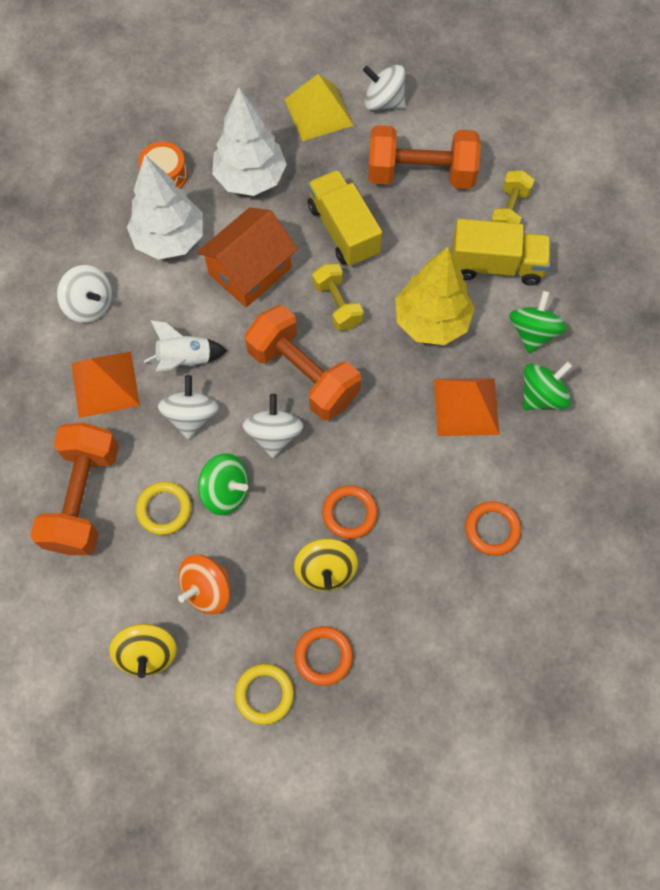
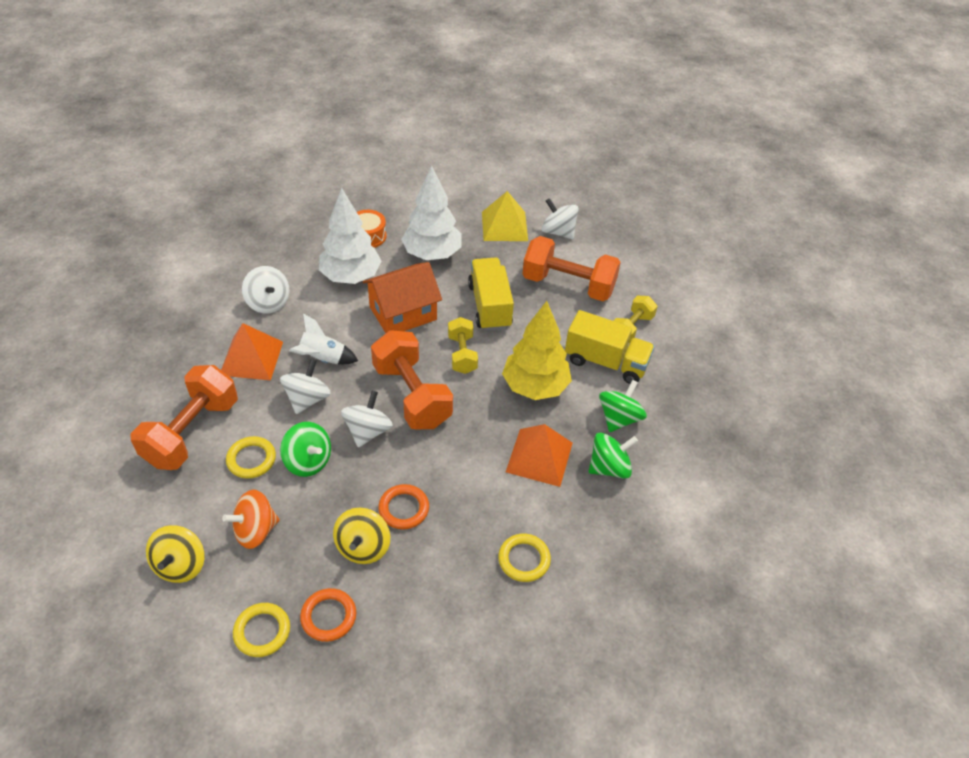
camera: 15 degrees right, 20 degrees down
(492, 529) = (524, 559): orange ring -> yellow ring

